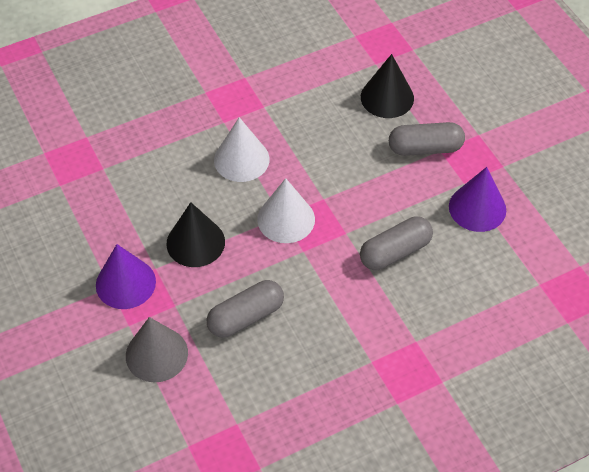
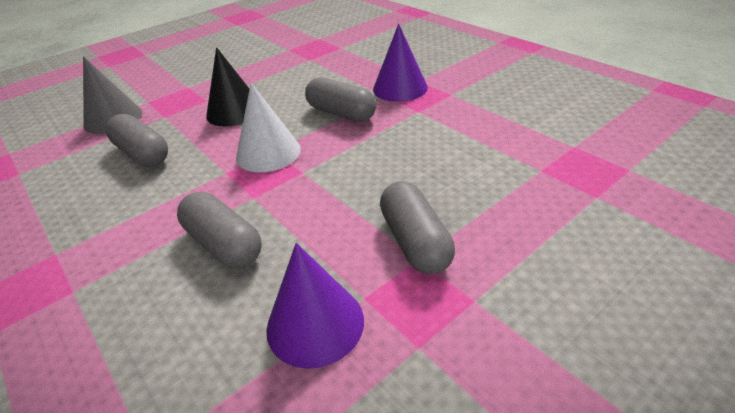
camera: 80 degrees right, 15 degrees down
(125, 283) = (191, 91): purple cone -> purple cone (400, 88)
(241, 159) = (341, 113): white cone -> grey capsule
(387, 97) = (488, 190): black cone -> none

